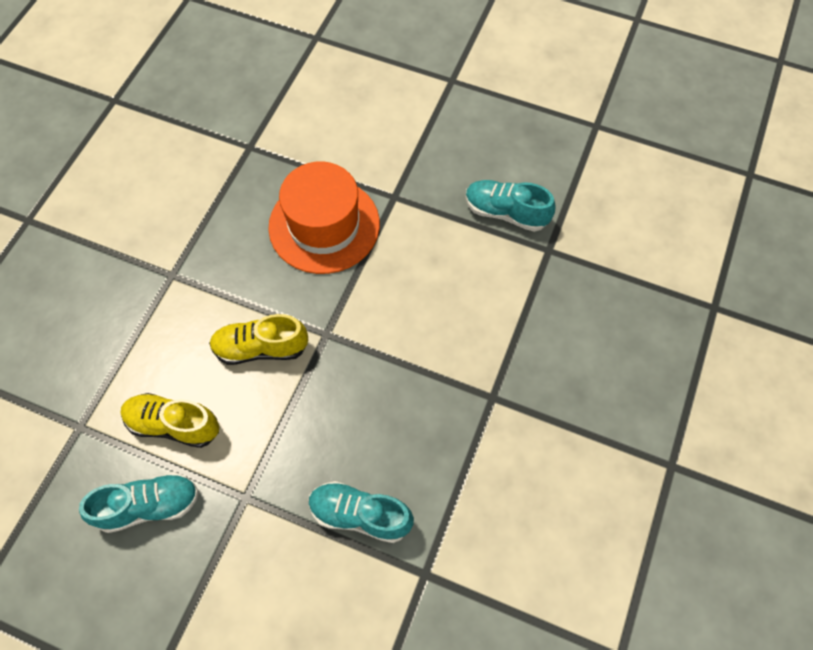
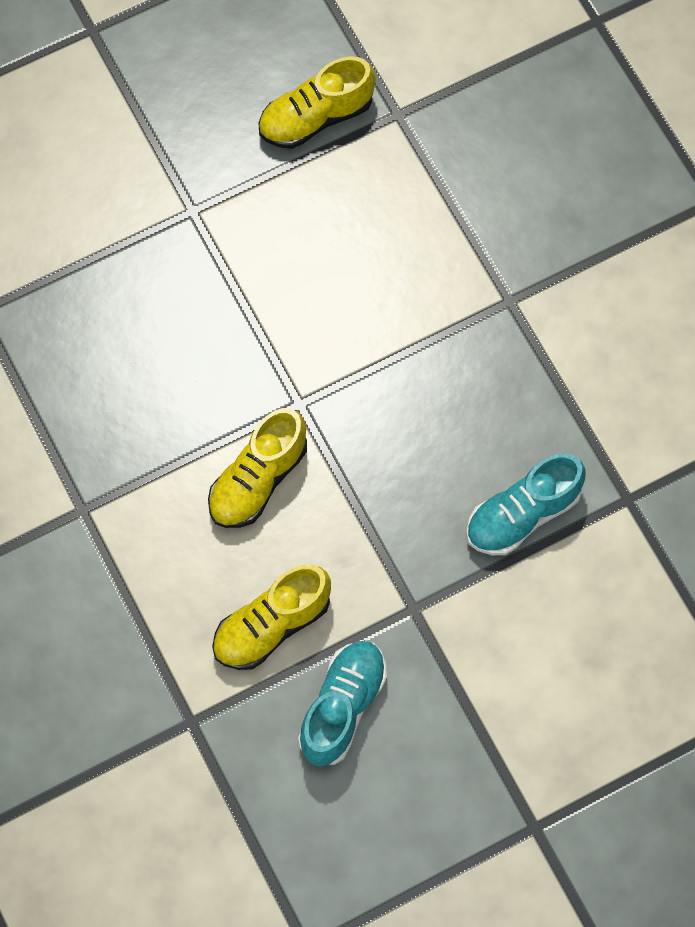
camera: 50 degrees left, 5 degrees up
(324, 225) = (163, 309): orange hat -> none
(506, 213) = (316, 117): turquoise shoe -> yellow shoe

